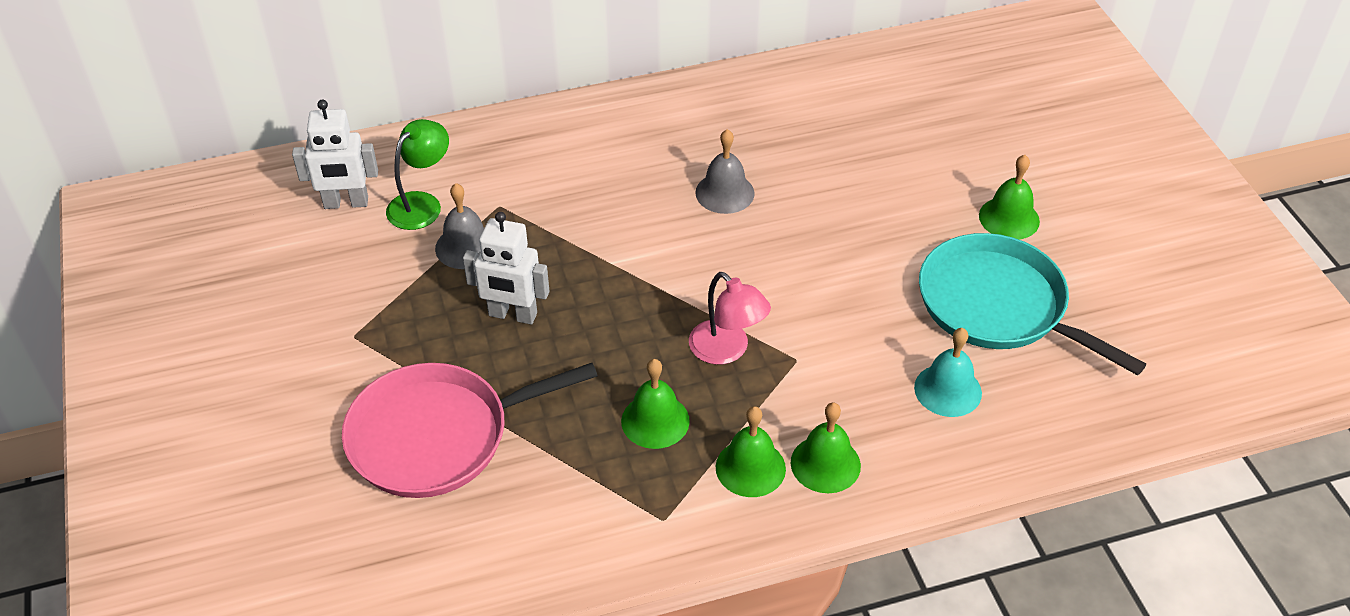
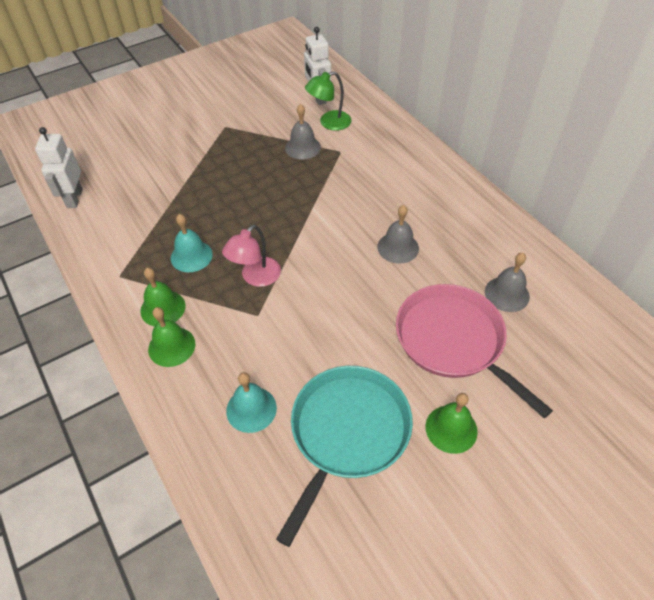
camera: 75 degrees right, 5 degrees up
(422, 204) = (329, 123): green lamp -> green lamp turned 135 degrees clockwise
(437, 436) = (164, 173): pink pan -> pink pan (453, 341)
(512, 315) = (256, 178): white robot -> white robot (74, 198)
(655, 421) = (191, 256): green bell -> turquoise bell
(835, 119) = (507, 294): none -> grey bell

